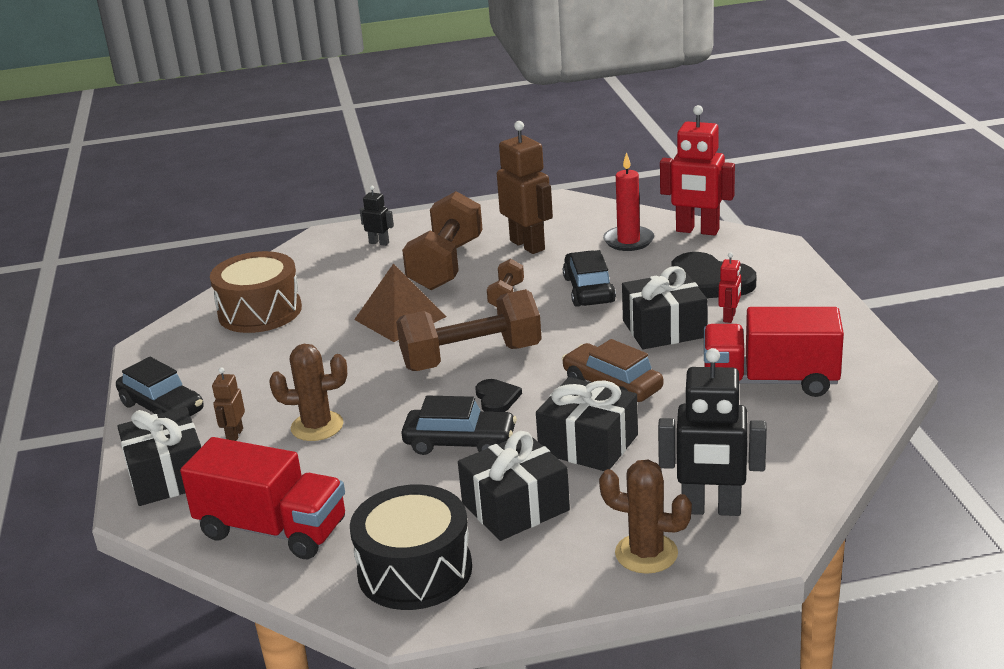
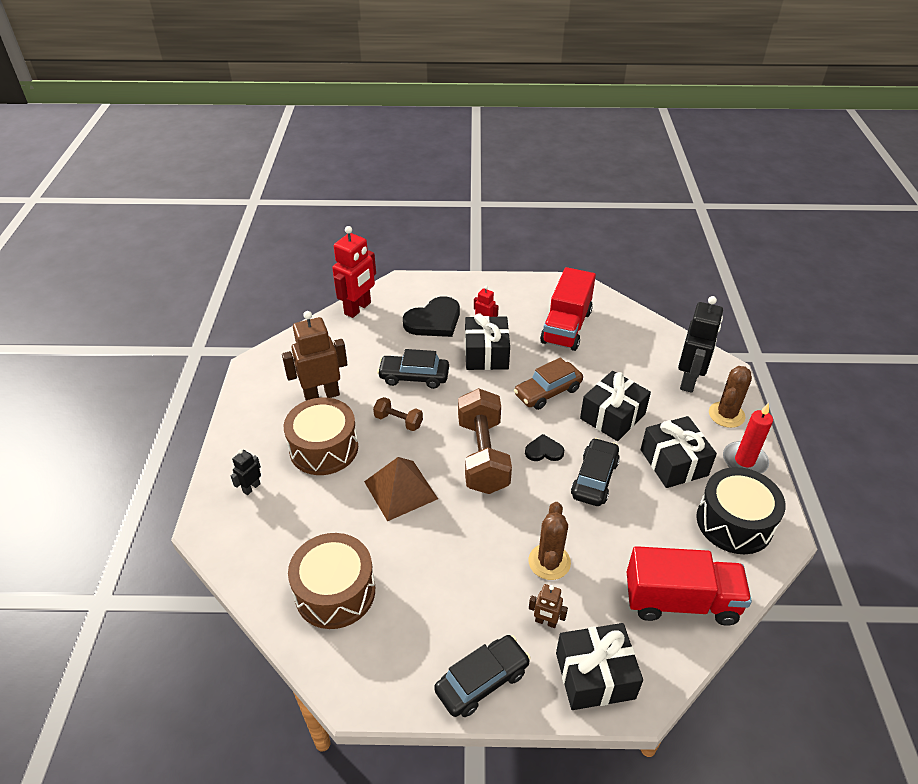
camera: 80 degrees left, 15 degrees up
(272, 530) = (680, 601): red truck -> red truck turned 60 degrees clockwise
(446, 264) = (324, 448): brown dumbbell -> brown drum
(628, 241) = (351, 343): red candle -> red candle (744, 461)

